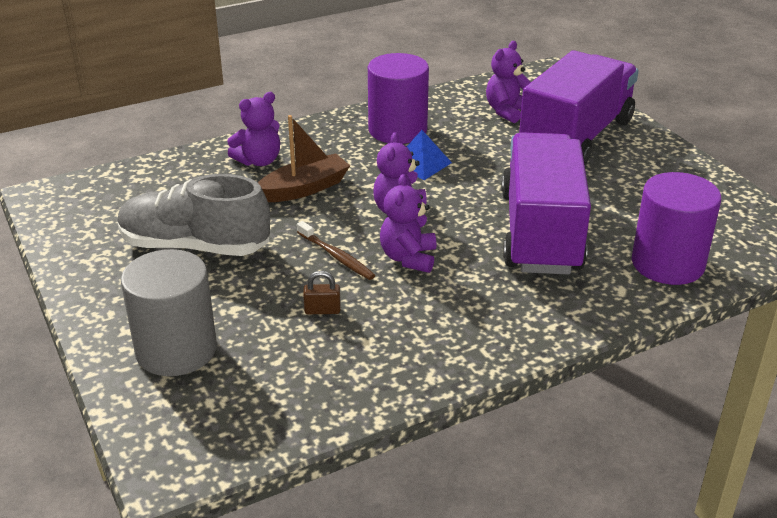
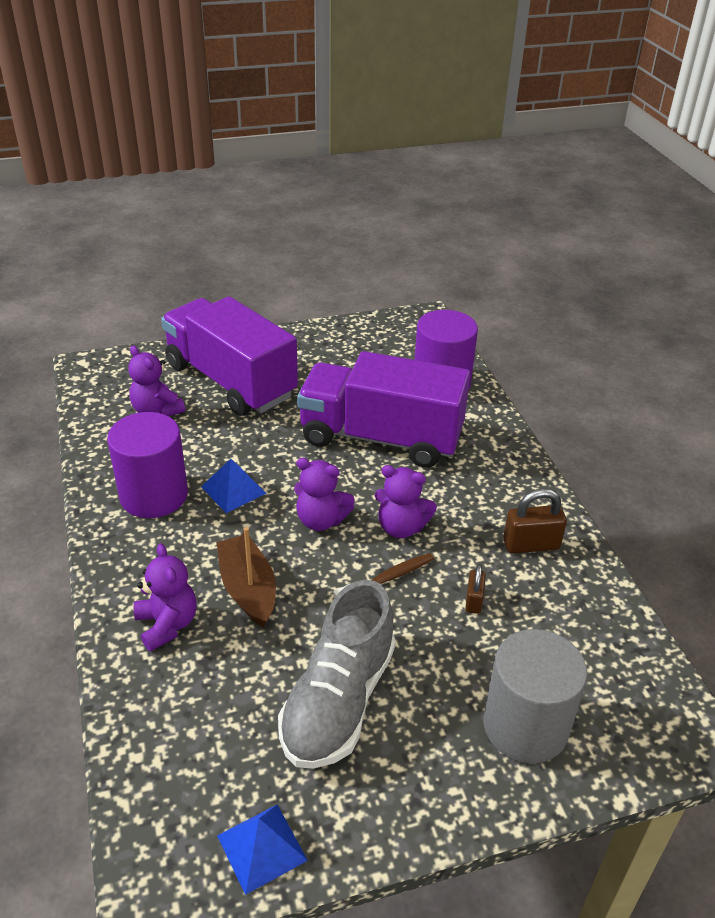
camera: 80 degrees left, 5 degrees up
(67, 230) = (261, 848): none -> blue pyramid
(415, 345) = (531, 544): none -> brown padlock

